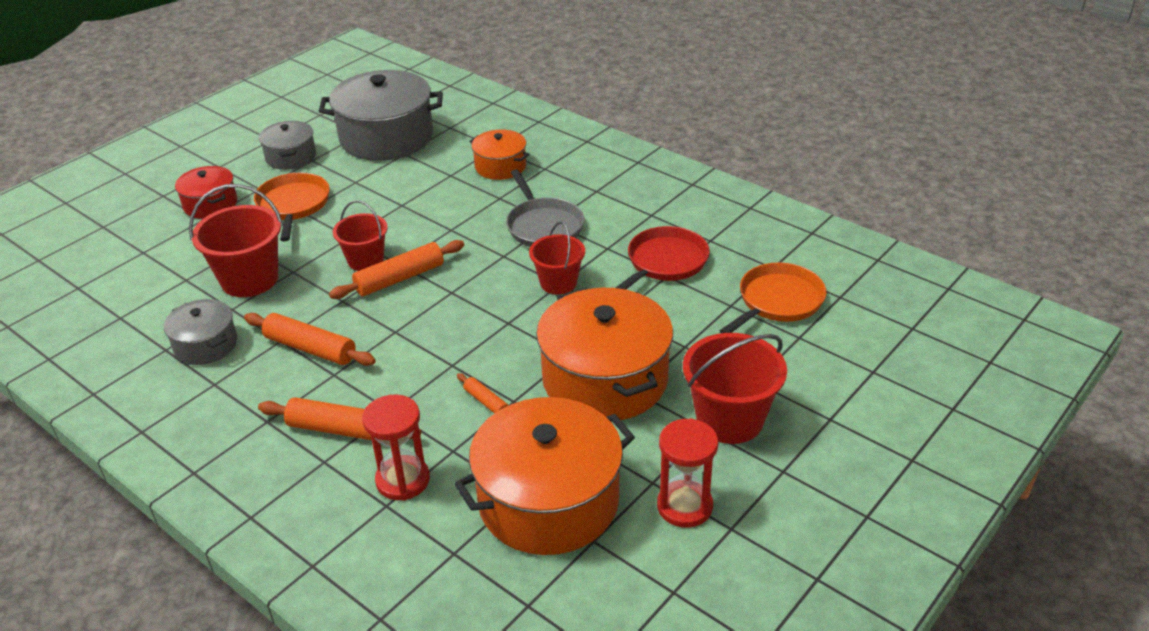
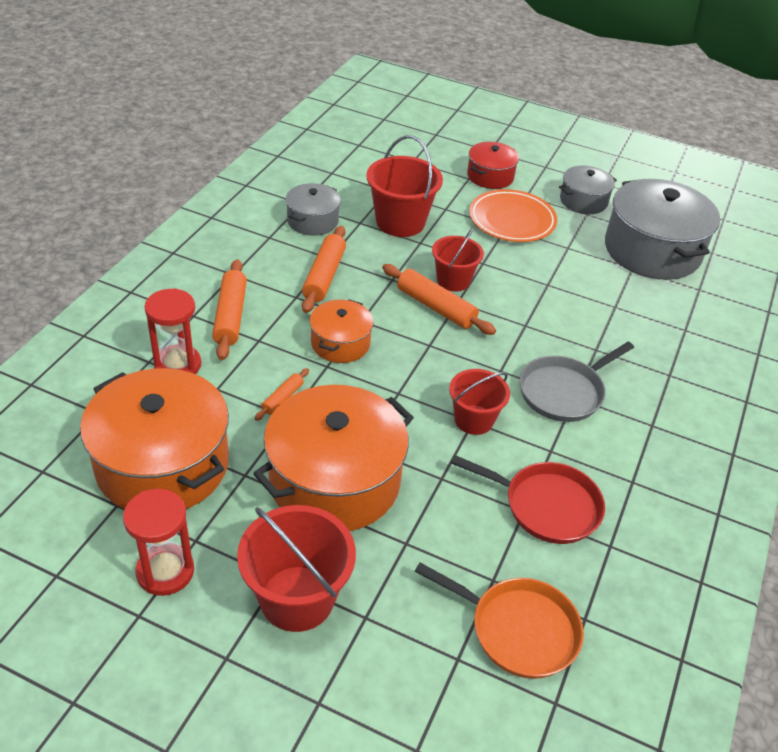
camera: 70 degrees right, 5 degrees up
(293, 205) = (512, 220): orange pan -> orange plate
(500, 166) = (652, 340): orange pot -> orange pot (340, 343)

